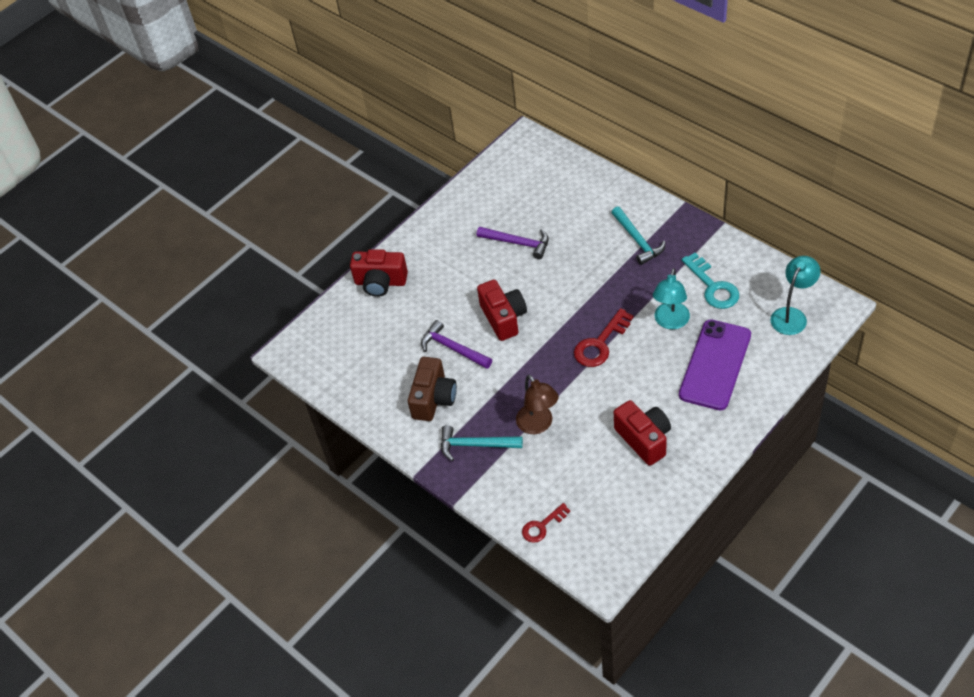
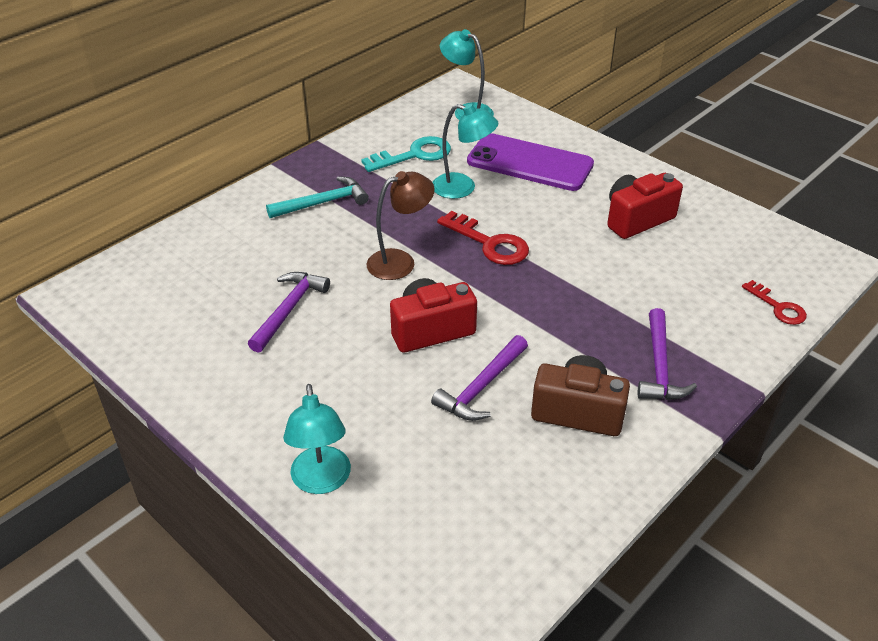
camera: 95 degrees left, 10 degrees down
(380, 282) = (321, 481): red camera -> turquoise lamp
(475, 445) = (659, 366): turquoise hammer -> purple hammer
(538, 425) = (621, 303): brown lamp -> brown lamp (400, 261)

